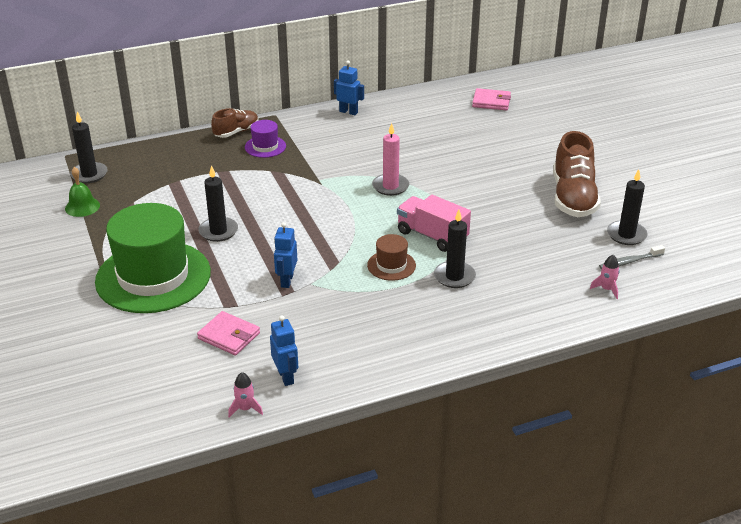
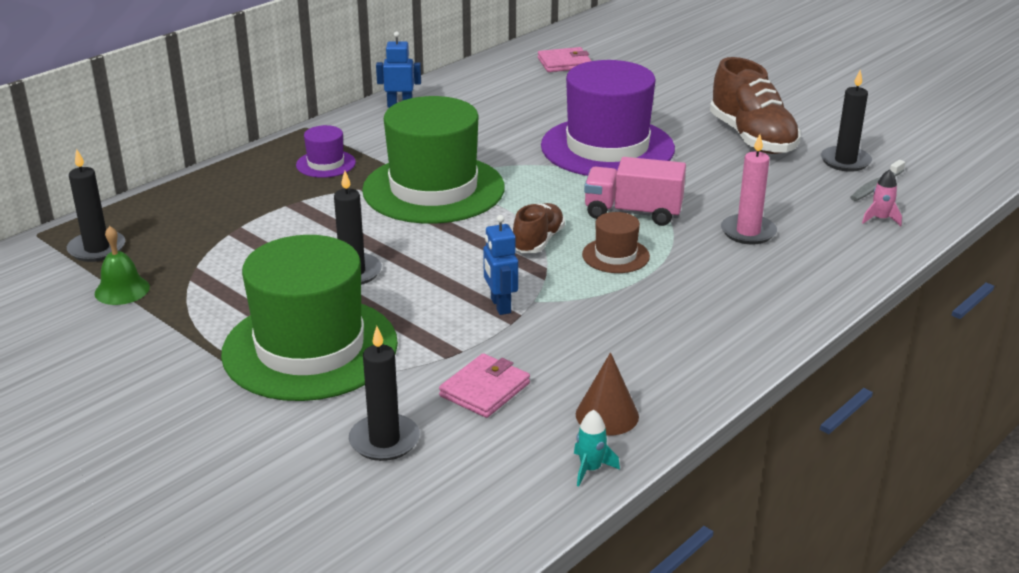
camera: 25 degrees left, 5 degrees down
(229, 336) = (485, 390): pink wallet -> pink wallet turned 60 degrees counterclockwise
(236, 132) = (270, 156): brown shoe -> brown shoe (538, 241)
(245, 409) = (590, 469): pink rocket -> turquoise rocket
(286, 377) = (607, 415): blue robot -> brown cone
(317, 183) = (433, 189): none -> green hat
(390, 186) = (530, 172): pink candle -> pink candle (748, 232)
(454, 276) = (702, 249): black candle -> black candle (384, 441)
(460, 179) = (607, 147): none -> purple hat

